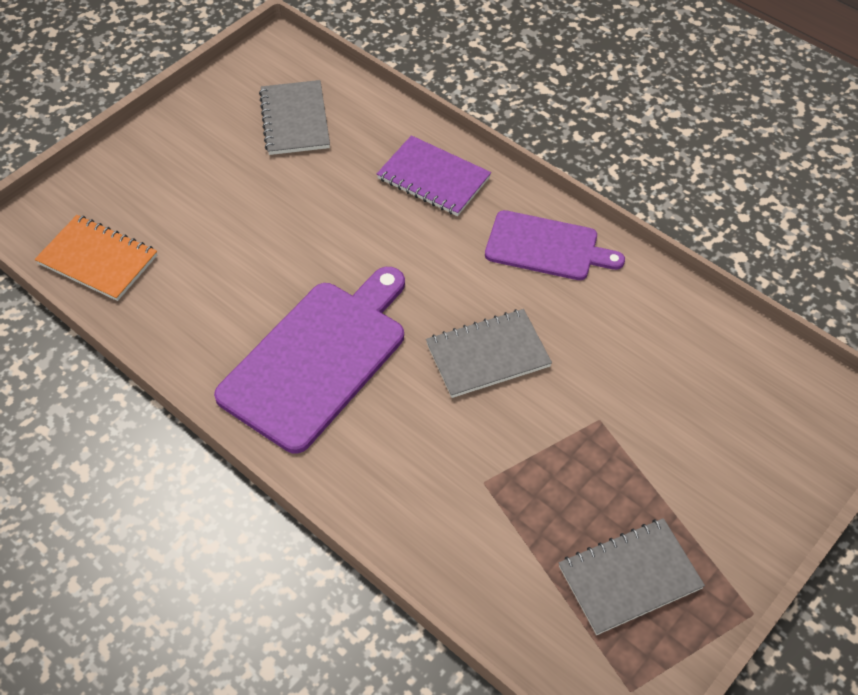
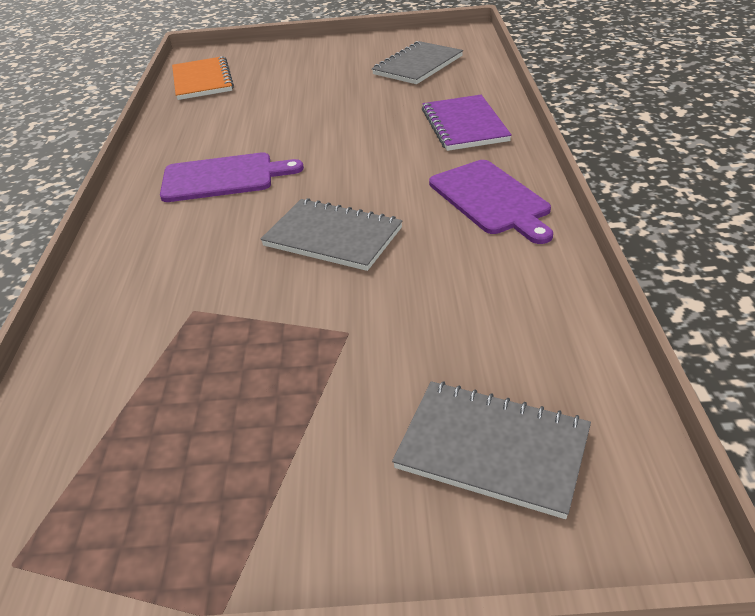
camera: 50 degrees right, 15 degrees down
(317, 359) = (223, 177): purple cutting board -> purple cutting board, size x0.62
(629, 577) = (171, 469): grey notebook -> grey notebook (492, 449)

